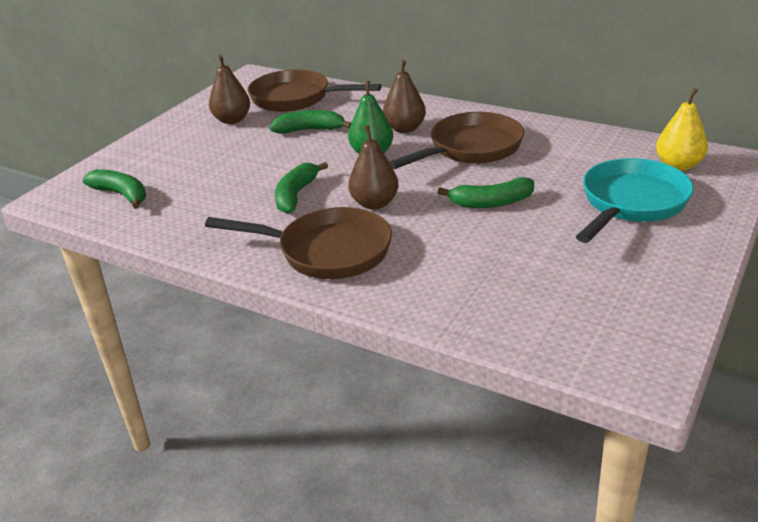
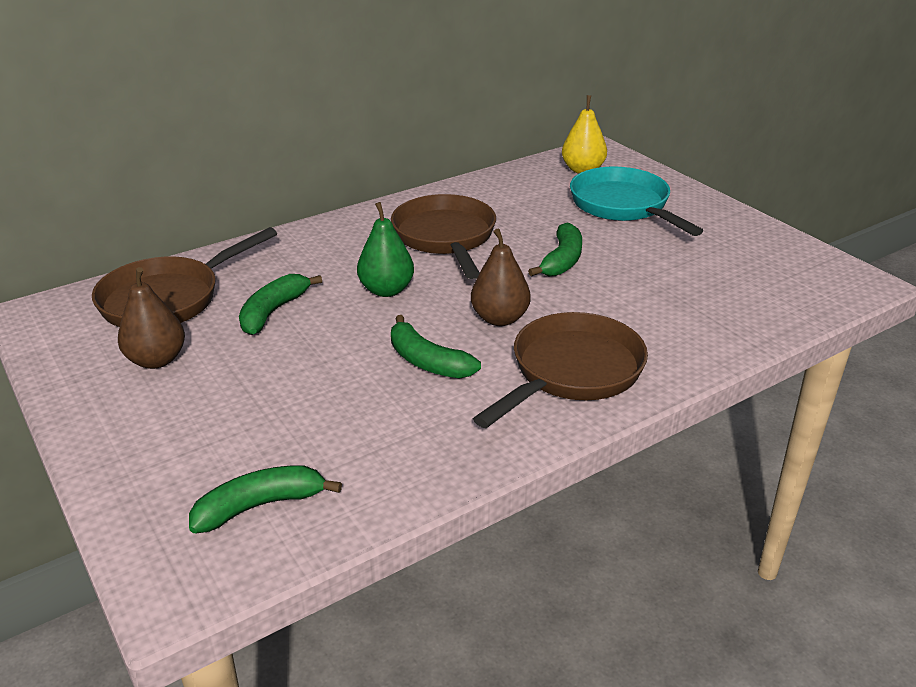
camera: 65 degrees left, 0 degrees up
(404, 129) = (354, 257): brown pear -> none

